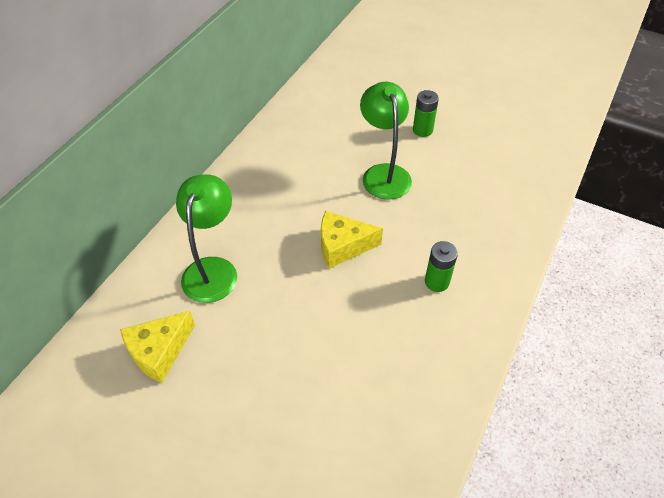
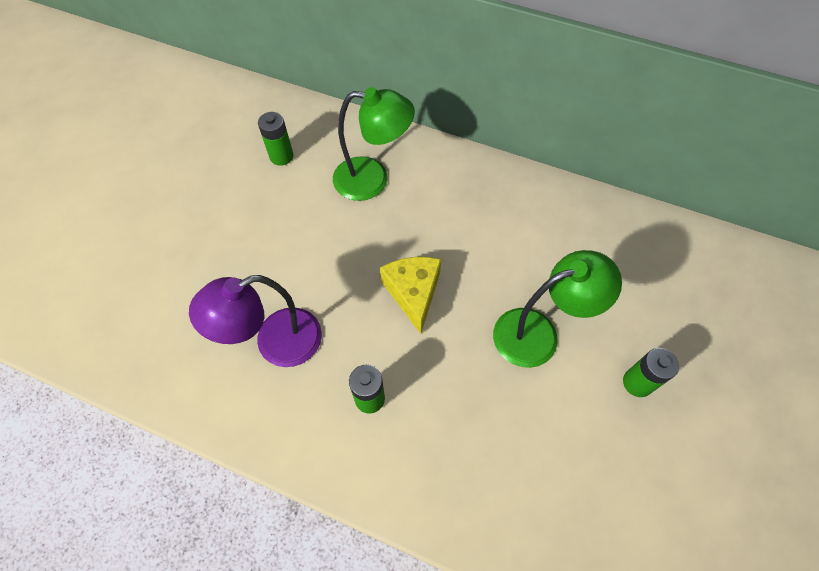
camera: 85 degrees right, 10 degrees up
(159, 351) = (281, 156): yellow cheese -> green battery
(385, 352) = (276, 343): none -> purple lamp

